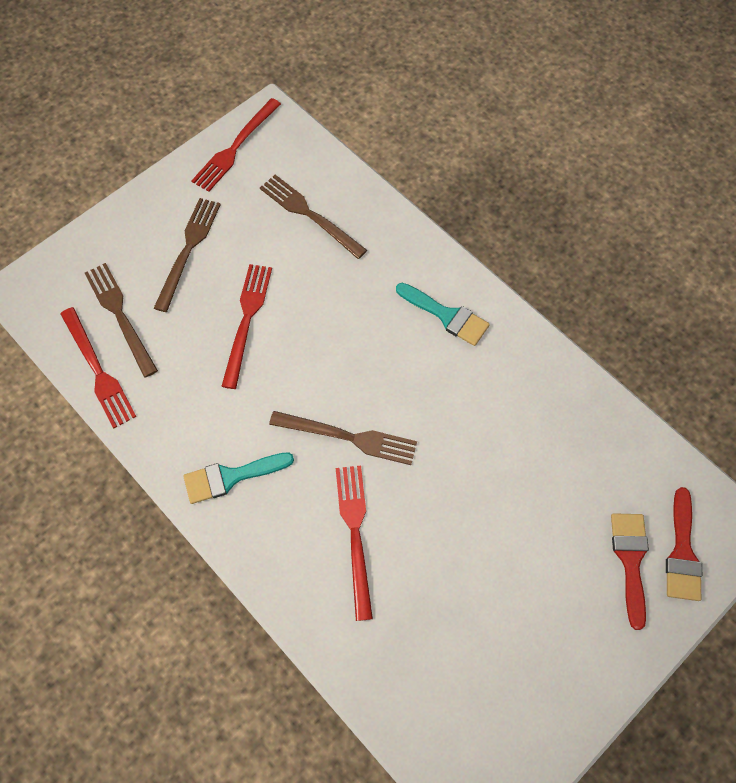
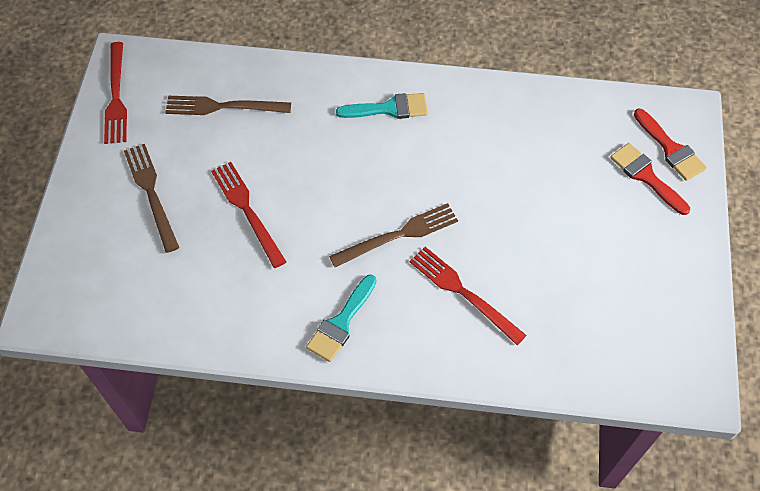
camera: 40 degrees left, 5 degrees down
(97, 370) = (164, 327): red fork -> none
(120, 316) = (143, 277): brown fork -> none

